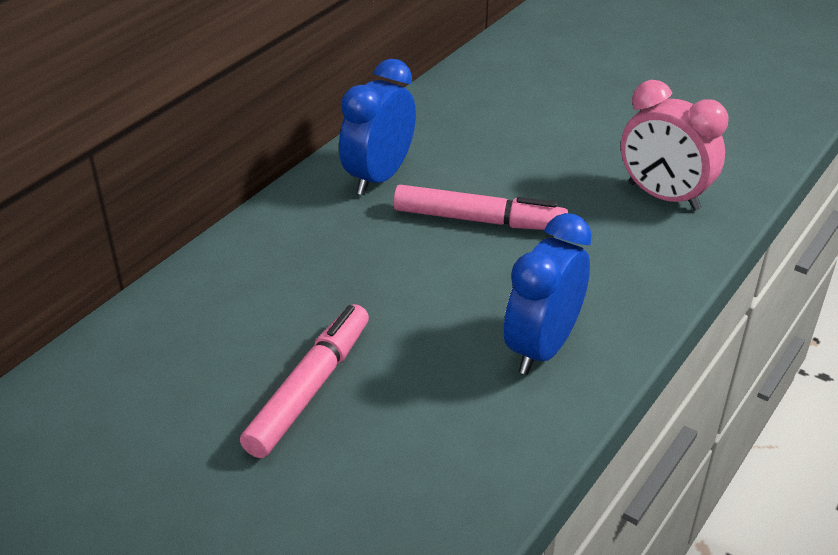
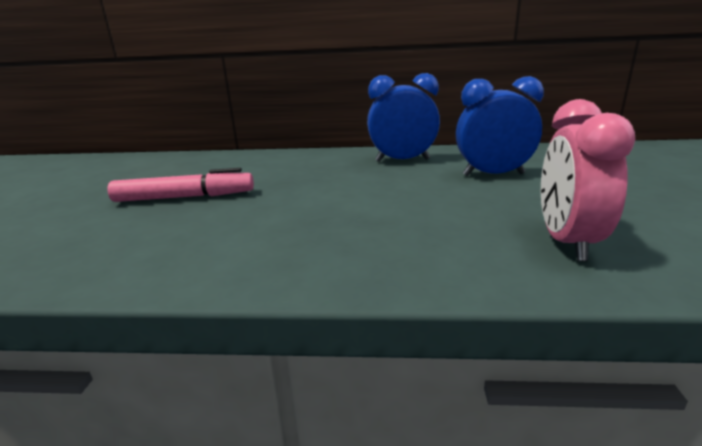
camera: 60 degrees right, 15 degrees down
(477, 220) = (404, 191): pink marker -> none
(542, 347) = (282, 248): blue clock -> blue clock (493, 174)

